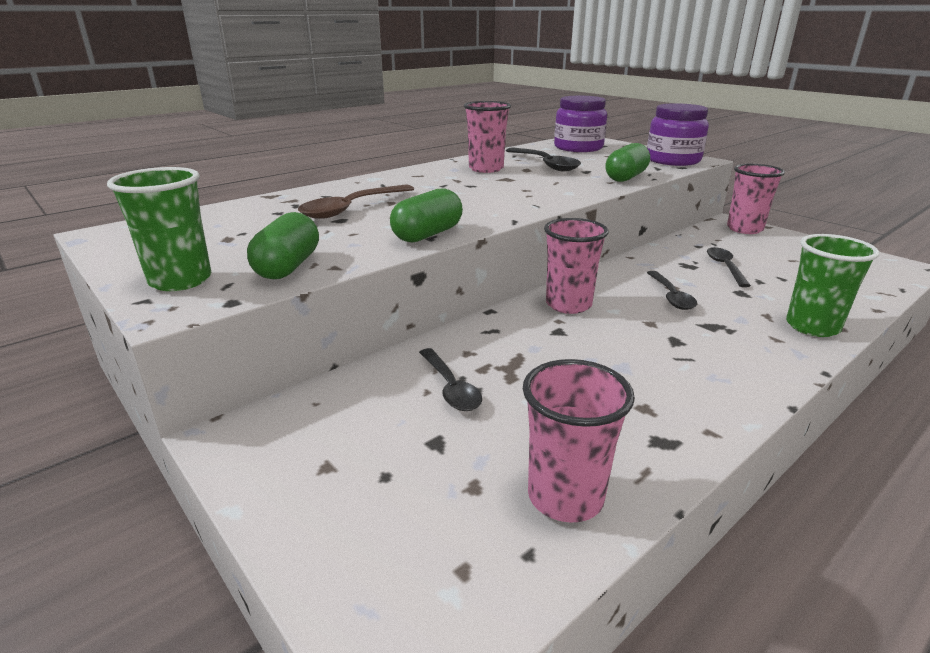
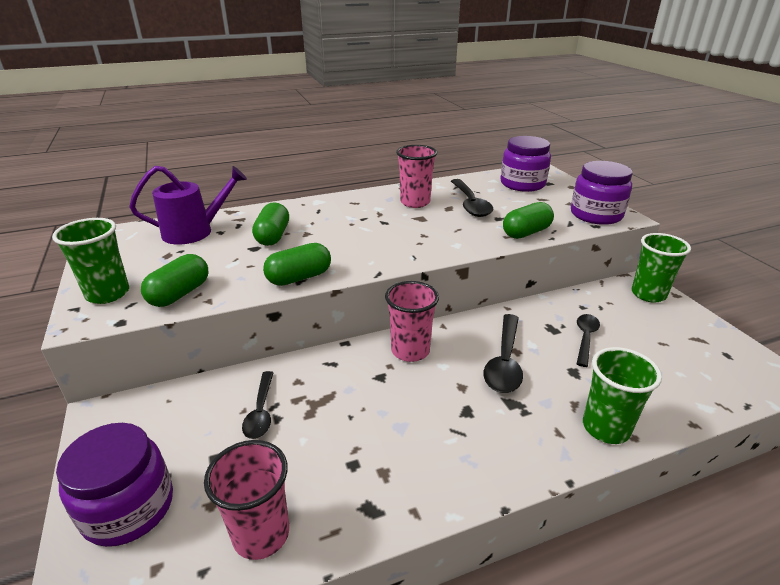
camera: 20 degrees right, 5 degrees up
(242, 216) = (194, 232): none -> purple watering can
(352, 208) = (273, 236): brown spoon -> green capsule
(364, 520) = (128, 508): none -> purple jar
(671, 296) = (504, 361): black spoon -> black spoon, size x1.53
(744, 229) = (648, 294): pink cup -> green cup

